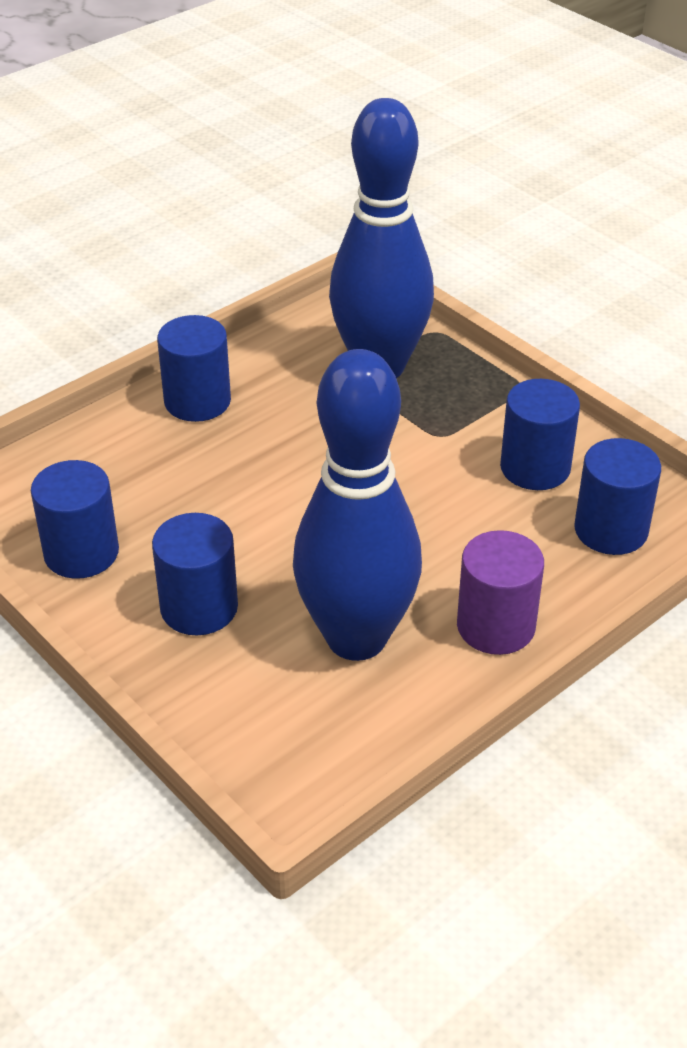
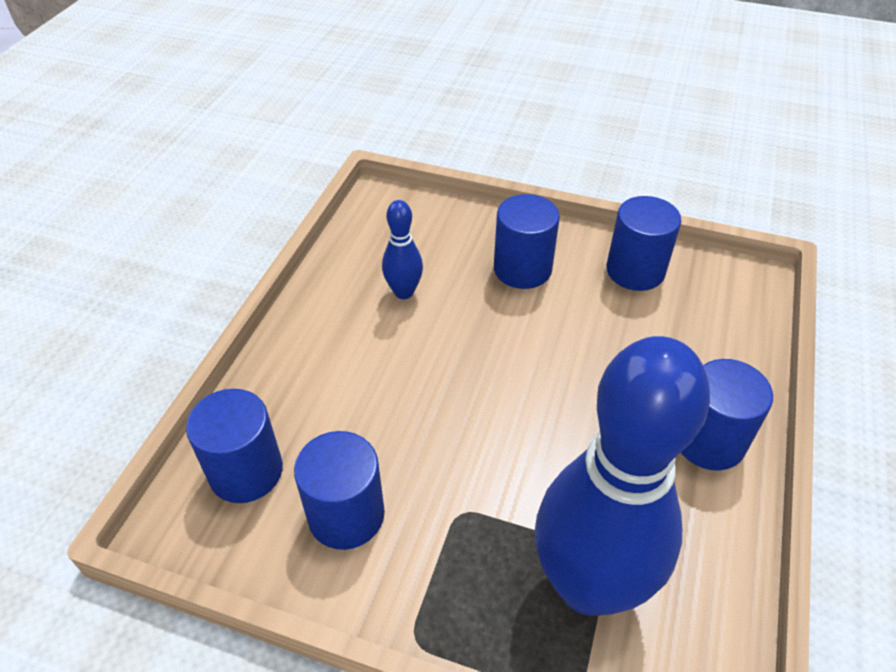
camera: 150 degrees right, 5 degrees up
(356, 638) = (404, 292): blue bowling pin -> blue bowling pin, size x0.43
(496, 626) = (310, 340): purple cylinder -> none

